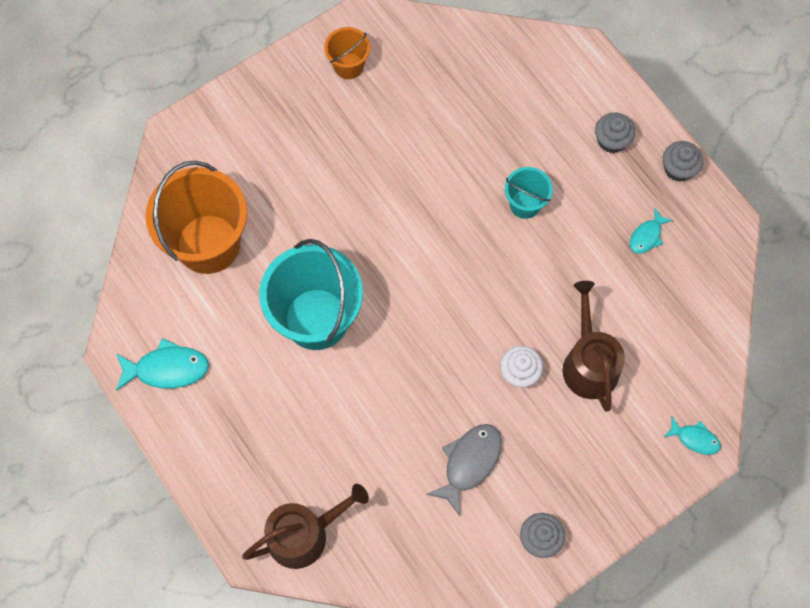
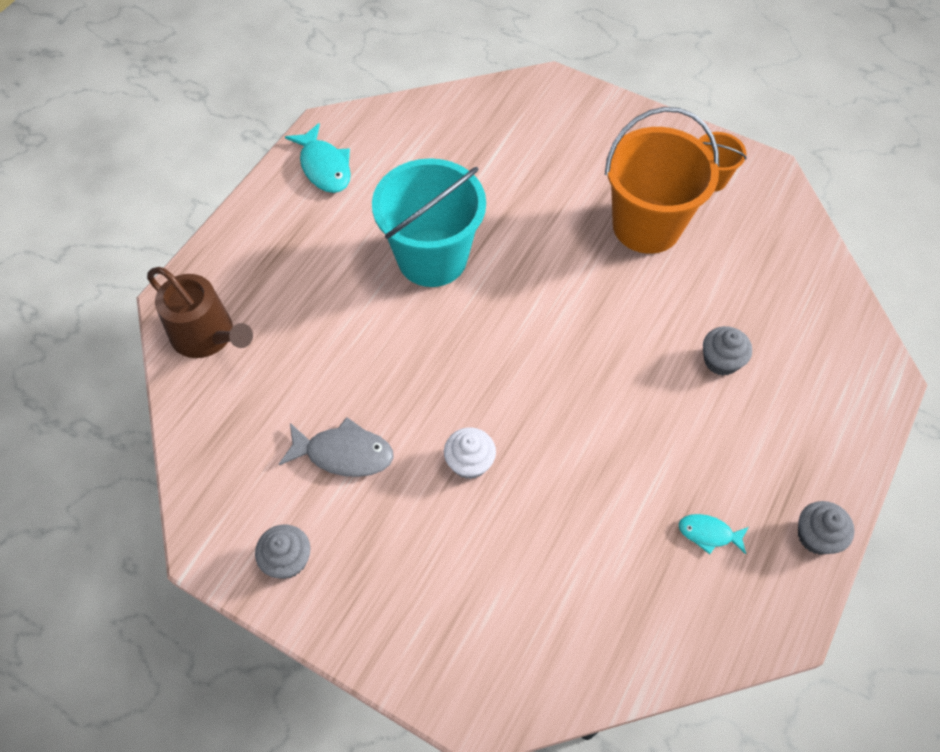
camera: 65 degrees right, 10 degrees down
(208, 244) = (460, 148): orange bucket -> orange bucket (646, 226)
(525, 204) = (666, 391): turquoise bucket -> none
(588, 363) = (517, 530): brown watering can -> none
(611, 140) = (800, 448): grey cupcake -> grey cupcake (721, 361)
(695, 439) = (484, 692): turquoise fish -> none

